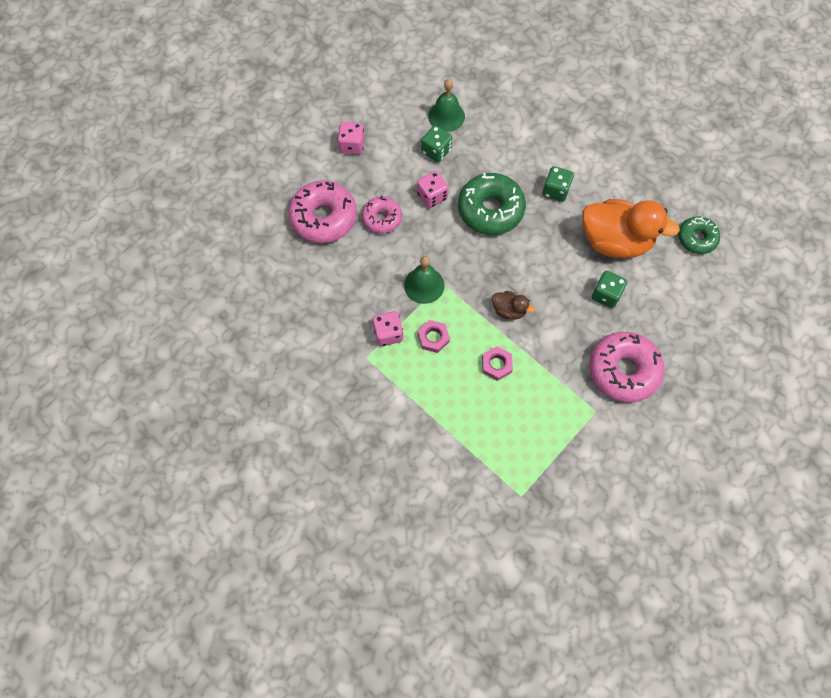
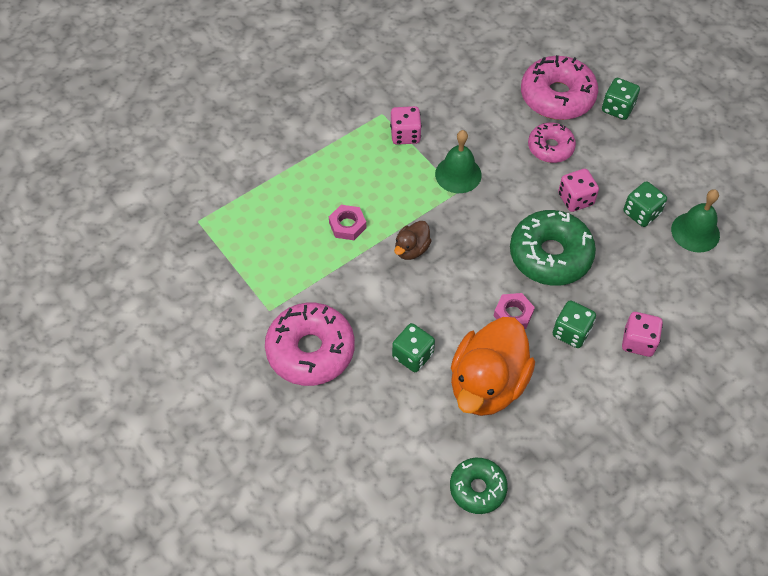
camera: 100 degrees right, 10 degrees down
(330, 172) = (617, 108): none -> green dice
(352, 145) = (654, 132): pink dice -> pink dice (638, 342)
(433, 338) = (392, 173): pink nut -> pink nut (513, 314)

